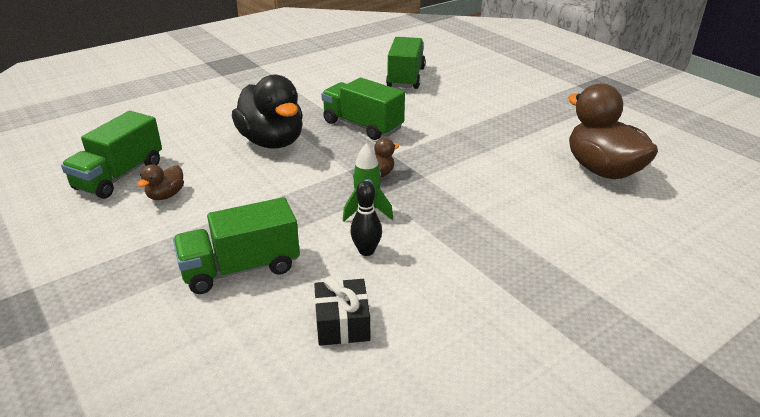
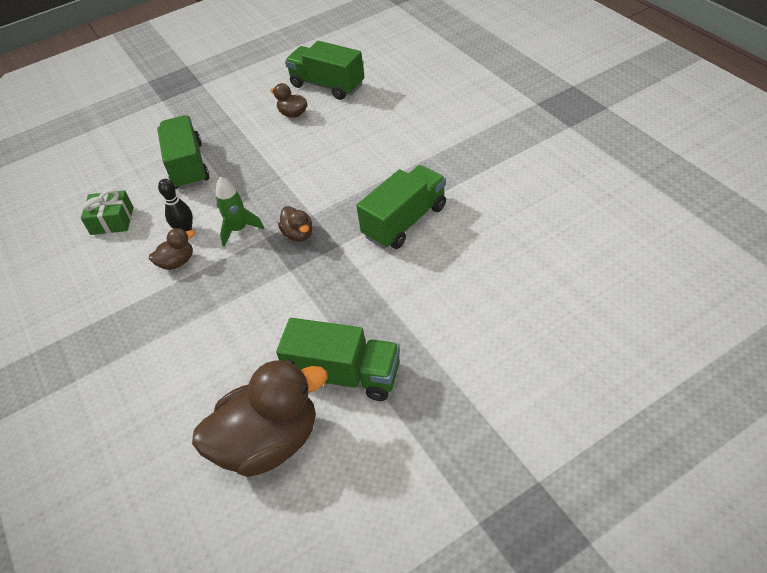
camera: 100 degrees right, 15 degrees up
(272, 142) = (374, 159): black duck -> none
(342, 323) = (112, 221): black gift -> green gift
(406, 78) = (546, 260): green truck -> green truck (344, 375)
(418, 249) = (177, 262): none -> brown duck

